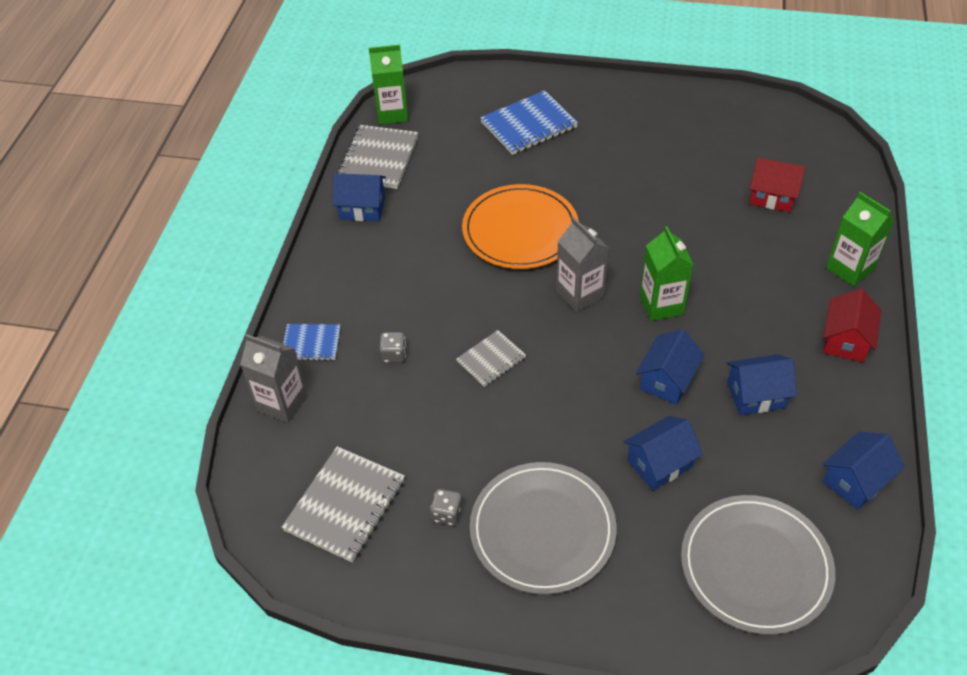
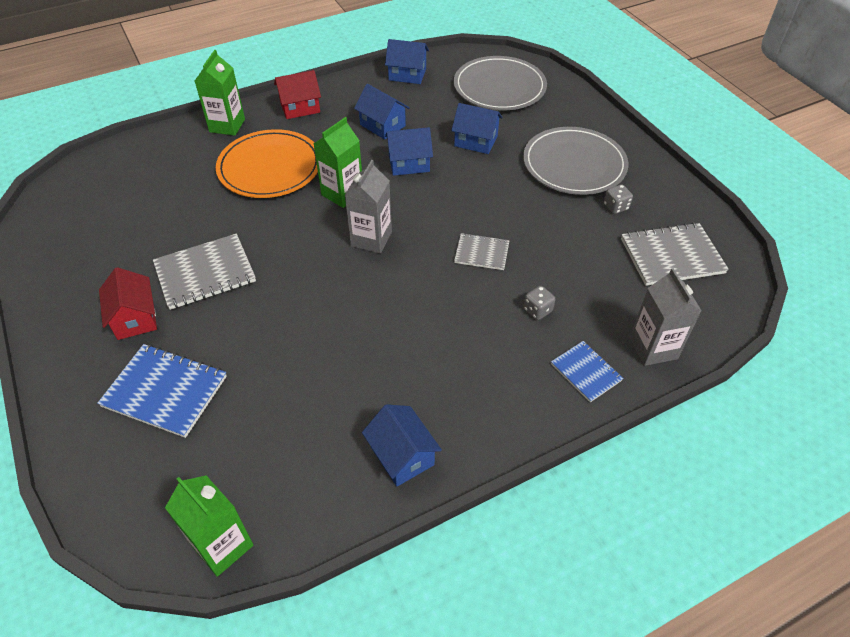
camera: 130 degrees left, 0 degrees up
(378, 159) = (316, 498): grey notebook -> grey notebook (205, 273)
(520, 230) = (330, 311): orange plate -> orange plate (270, 167)
(772, 196) = (169, 185): red house -> red house (135, 318)

